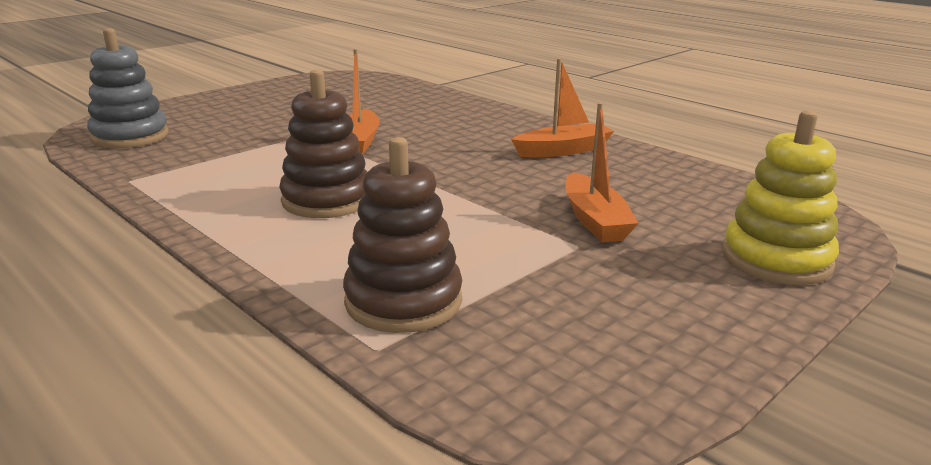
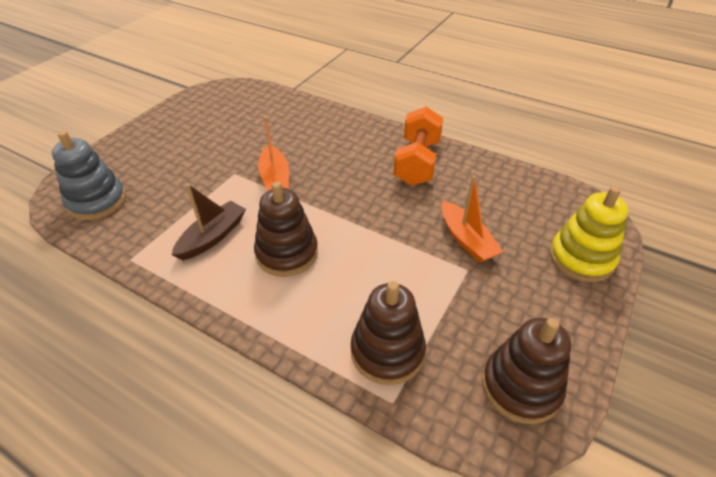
camera: 15 degrees left, 20 degrees up
(242, 176) = (212, 237): none -> brown boat
(563, 150) = (417, 162): orange boat -> orange dumbbell
(596, 369) = (521, 386): none -> brown stacking toy

